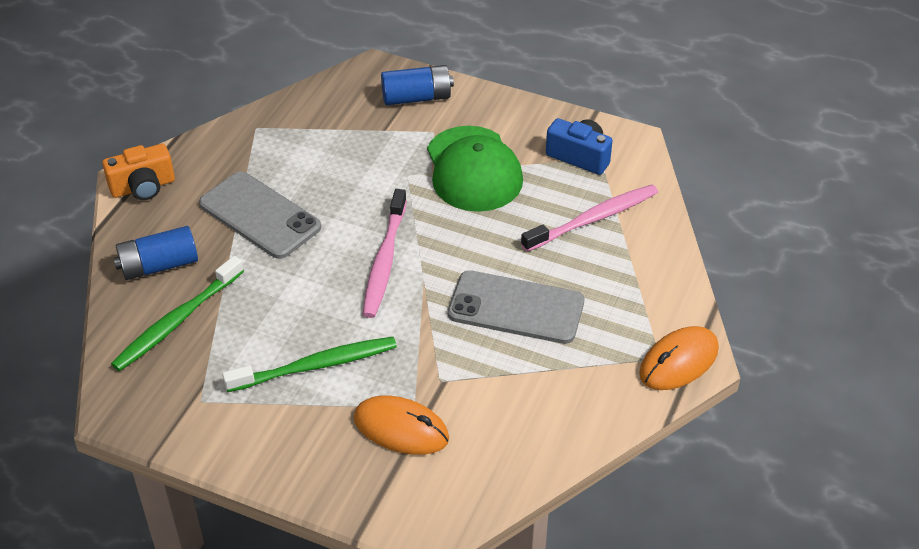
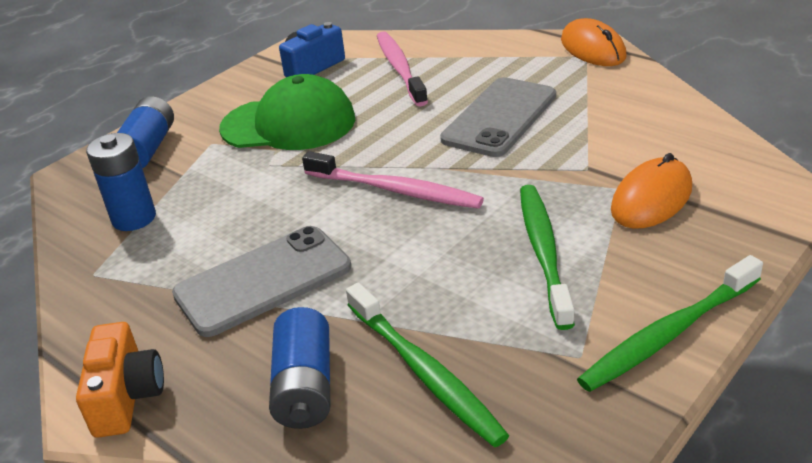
camera: 70 degrees left, 10 degrees down
(228, 448) = (668, 334): none -> green toothbrush
(322, 124) = (134, 218): none -> blue battery

